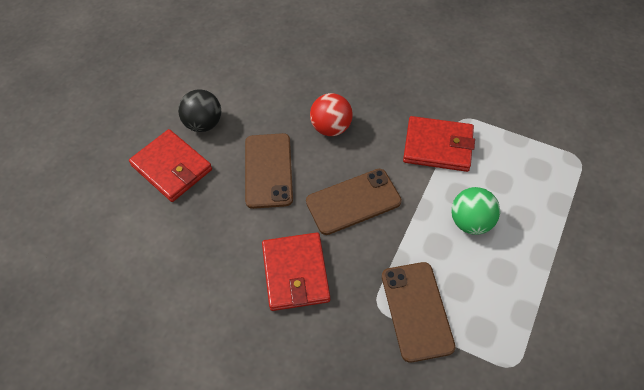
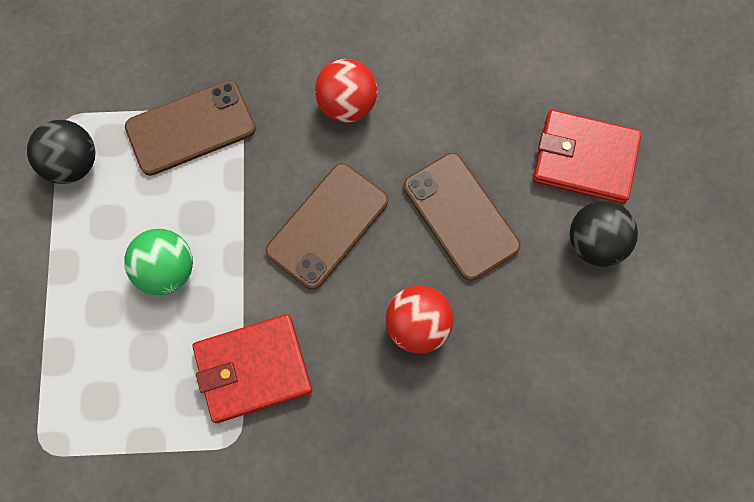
camera: 150 degrees right, 15 degrees up
(295, 273) = (347, 104): red wallet -> red ball
(416, 311) = (190, 128): brown phone -> brown phone turned 75 degrees counterclockwise
(517, 326) = (72, 164): none -> black ball

